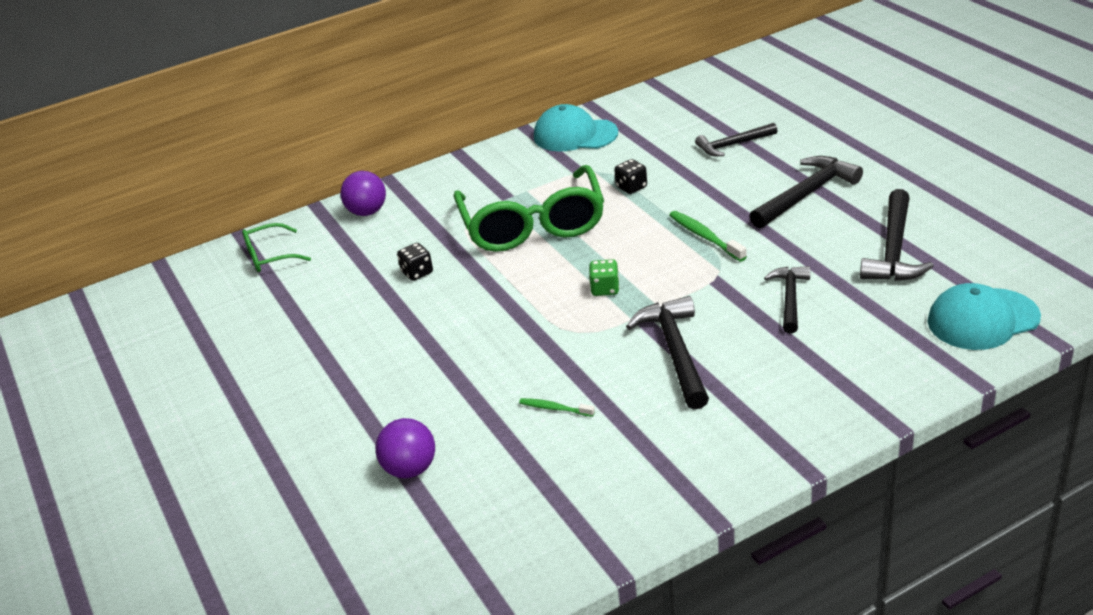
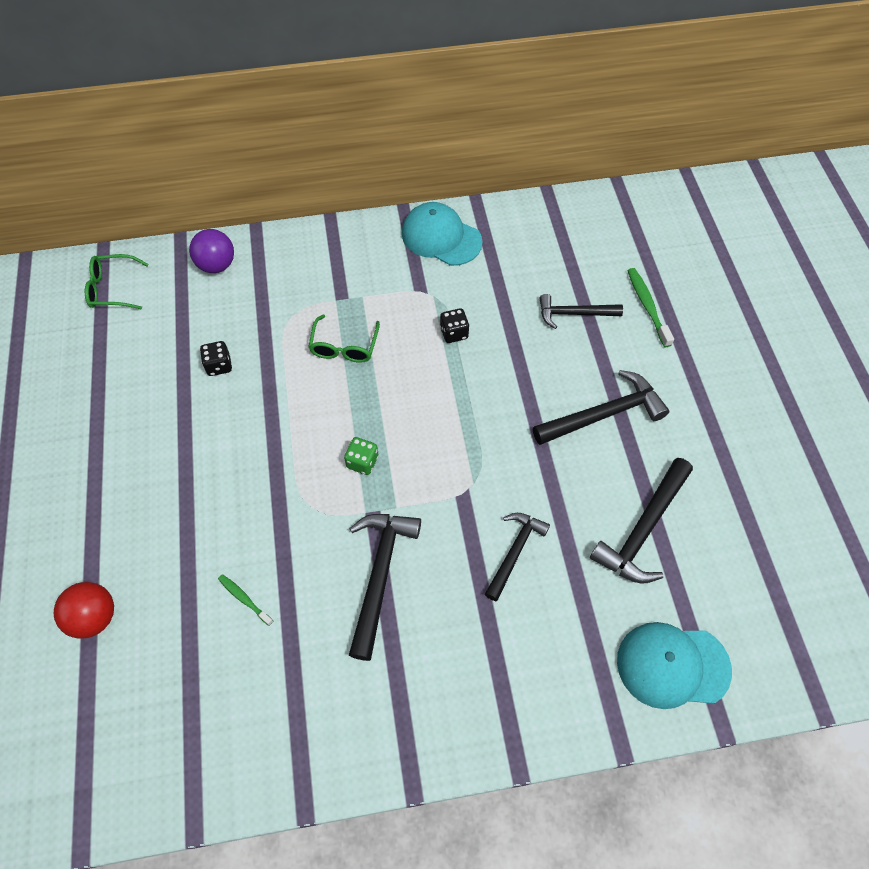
camera: 15 degrees right, 25 degrees up
(410, 469) = (95, 617): purple ball -> red ball
(533, 225) = (344, 347): green glasses -> green glasses, size x0.48
(705, 237) = (483, 432): green toothbrush -> green toothbrush (647, 307)

